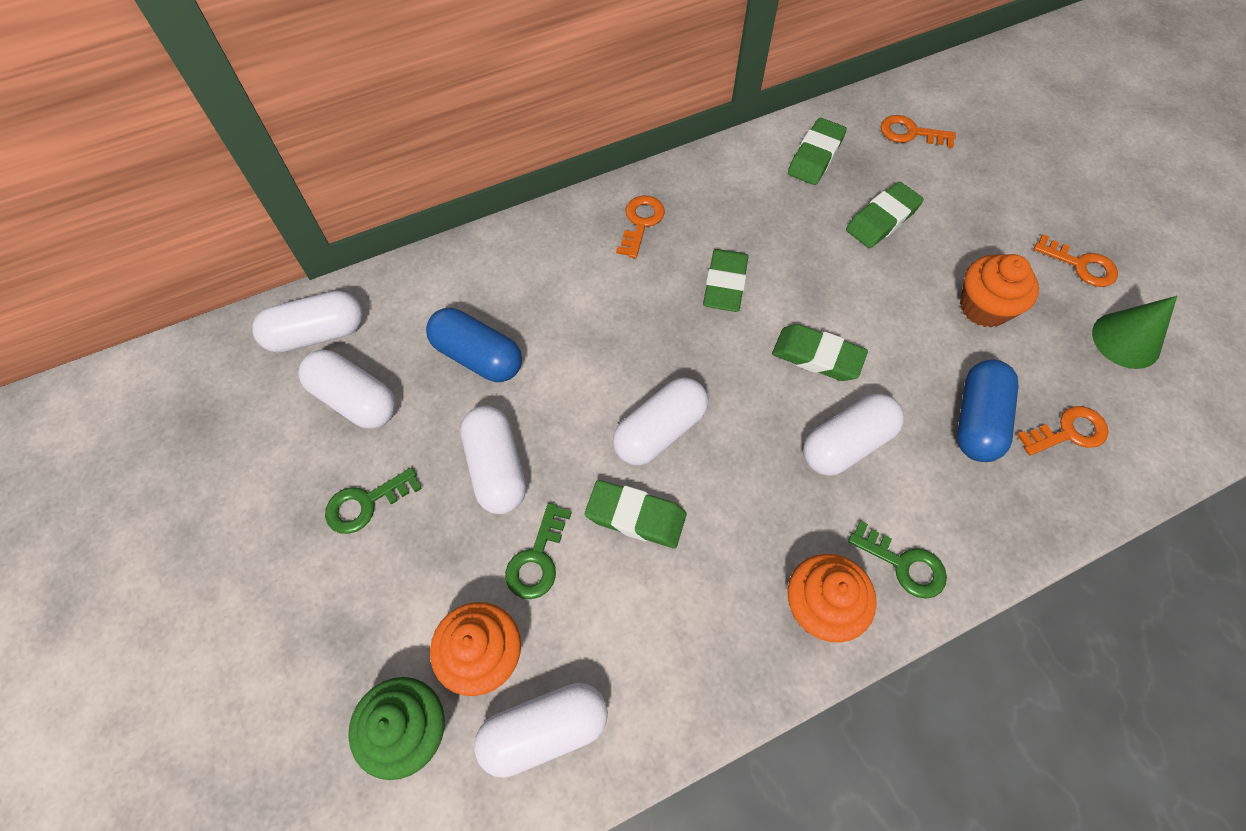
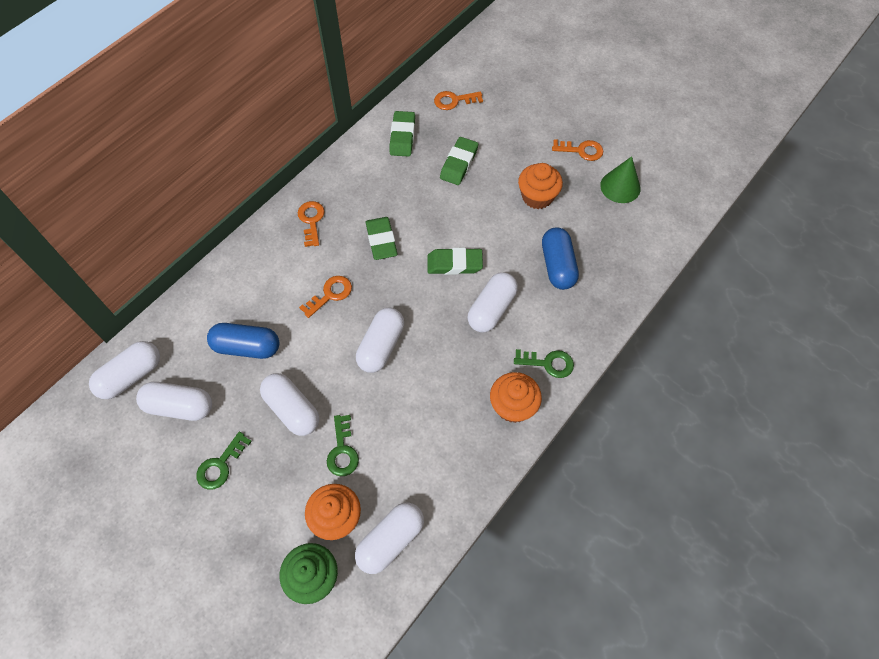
camera: 25 degrees left, 0 degrees up
(635, 517) = (389, 401): green eraser -> none
(1068, 432) = (608, 252): orange key -> orange key (330, 294)

